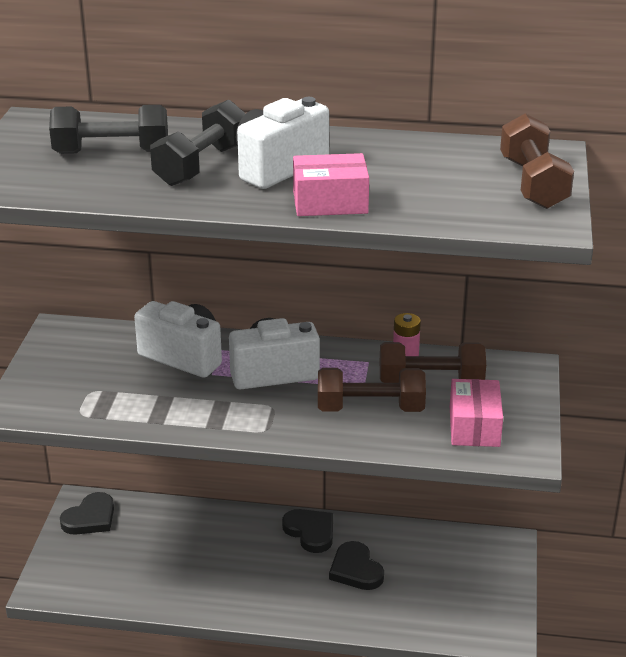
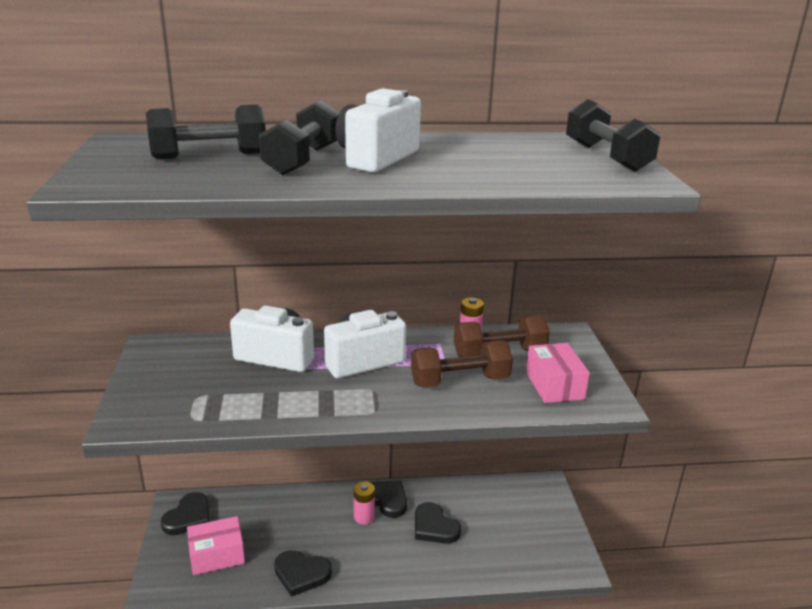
camera: 15 degrees left, 5 degrees down
(194, 595) = (301, 574): none -> black heart
(280, 547) = (364, 517): none -> pink battery
(330, 202) = (443, 178): pink box -> pink box (217, 555)
(533, 183) = (606, 157): brown dumbbell -> black dumbbell

